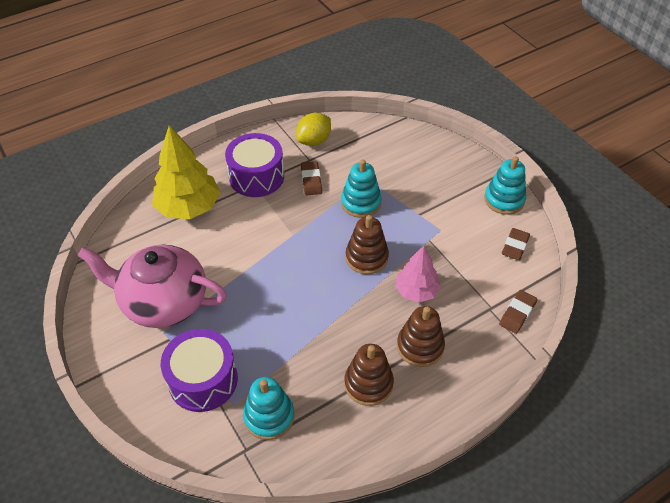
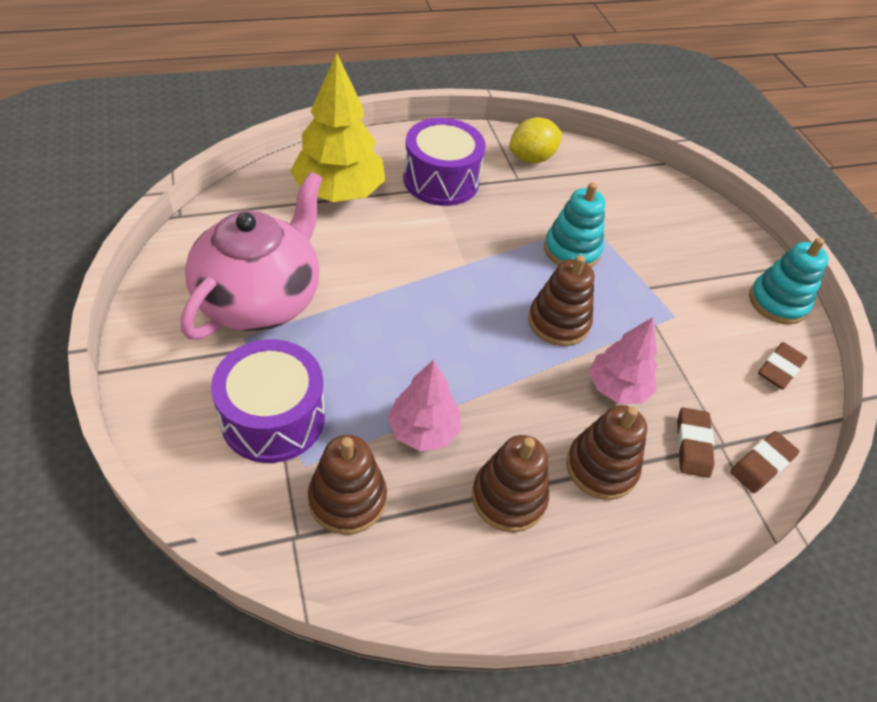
camera: 10 degrees right, 0 degrees up
(163, 302) = (260, 299): pink teapot -> pink teapot turned 90 degrees clockwise
(269, 416) = (347, 499): turquoise stacking toy -> brown stacking toy
(302, 358) = (423, 430): none -> pink tree
(311, 180) = (512, 204): brown eraser -> brown eraser (692, 445)

